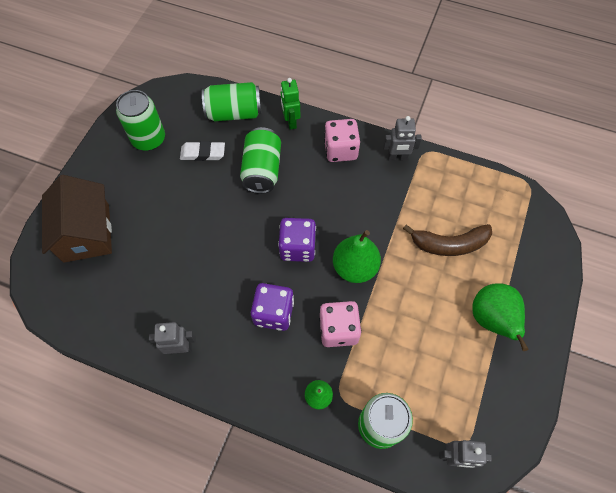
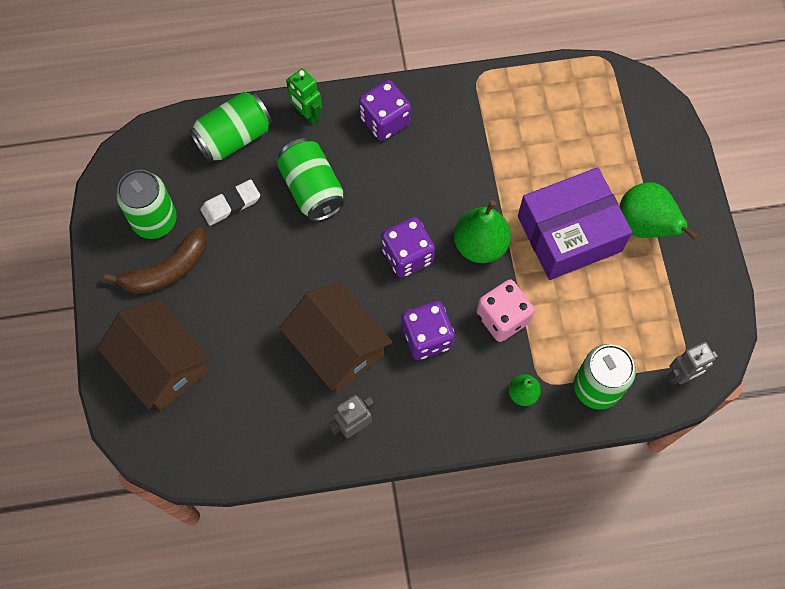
camera: 30 degrees left, 5 degrees up
(207, 285) = (338, 347): none -> brown house
(340, 150) = (385, 121): pink dice -> purple dice
(397, 157) = (452, 98): grey robot -> none
(427, 294) = (569, 233): none -> purple box
(449, 244) = (561, 168): brown banana -> brown banana (167, 270)

